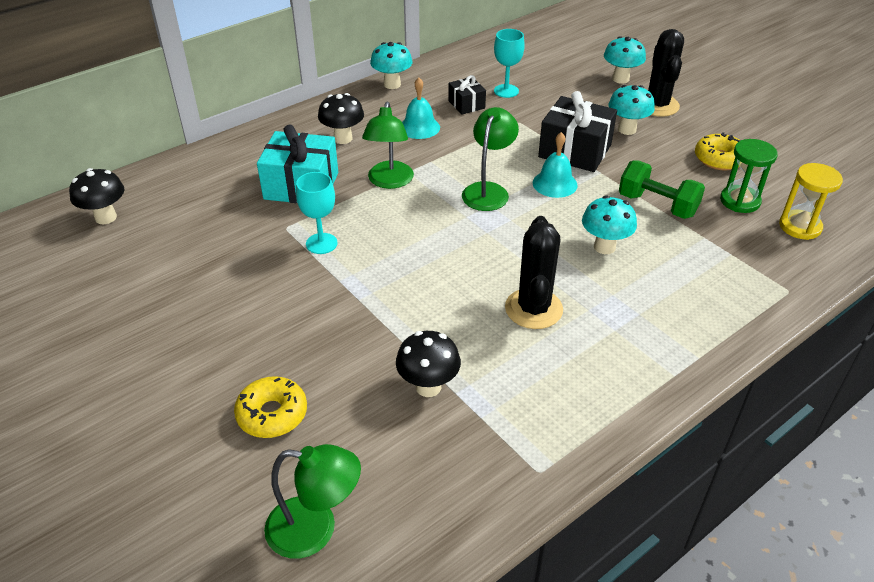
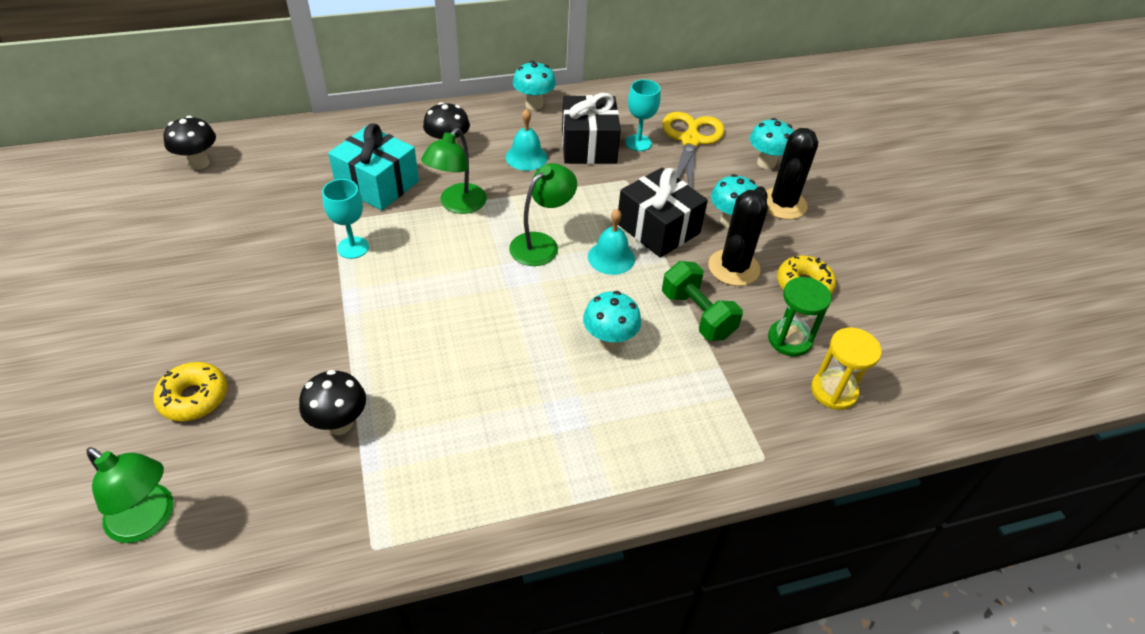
camera: 20 degrees right, 5 degrees up
(466, 104) = (588, 146): black gift -> black gift, size x1.85
(533, 309) = (491, 382): black cactus -> black cactus (733, 268)
(547, 78) = (690, 140): none -> yellow scissors

